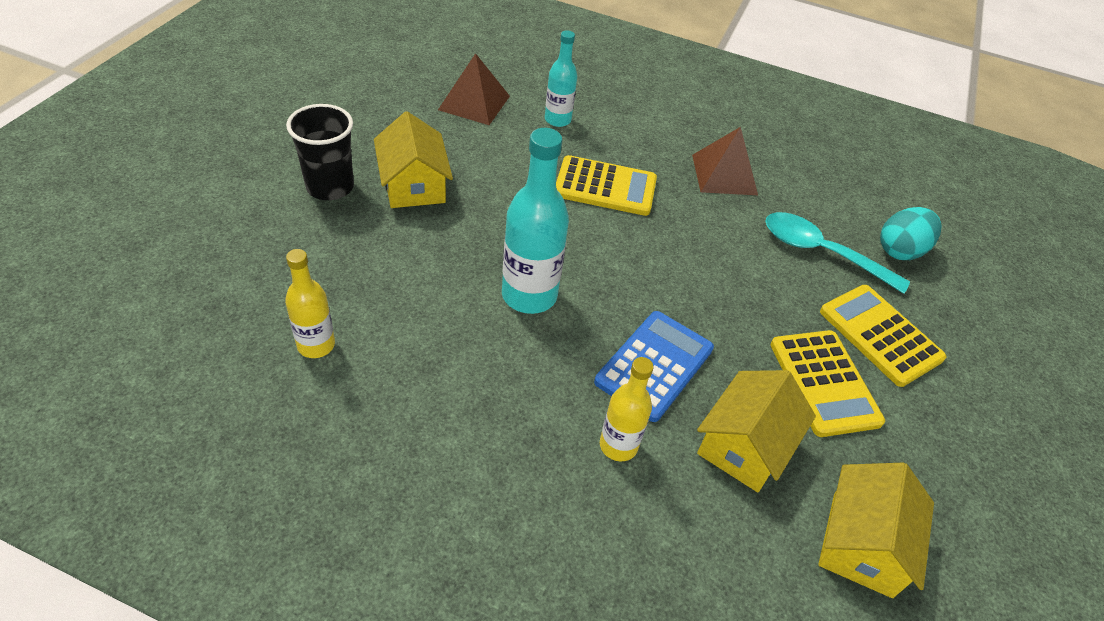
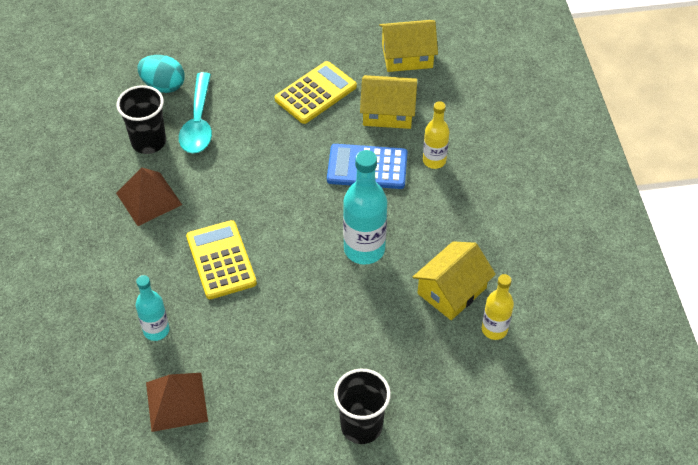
camera: 115 degrees left, 5 degrees up
(414, 184) = (314, 375): yellow house -> yellow house (451, 290)
(809, 205) = (148, 142): none -> black cup
(880, 335) = (255, 79): yellow calculator -> none

